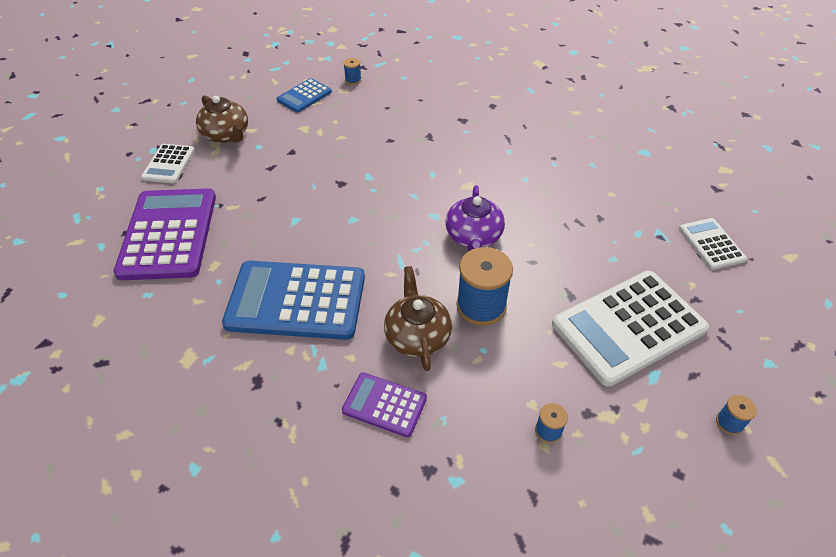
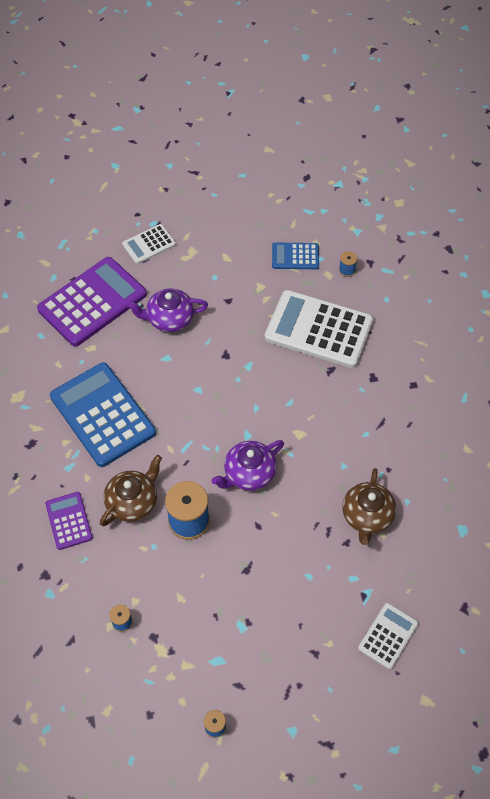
camera: 50 degrees right, 10 degrees up
(226, 135) = (207, 249): brown teapot -> brown teapot (367, 516)
(259, 195) = (169, 319): none -> purple teapot
(628, 327) = (248, 622): white calculator -> white calculator (318, 329)

